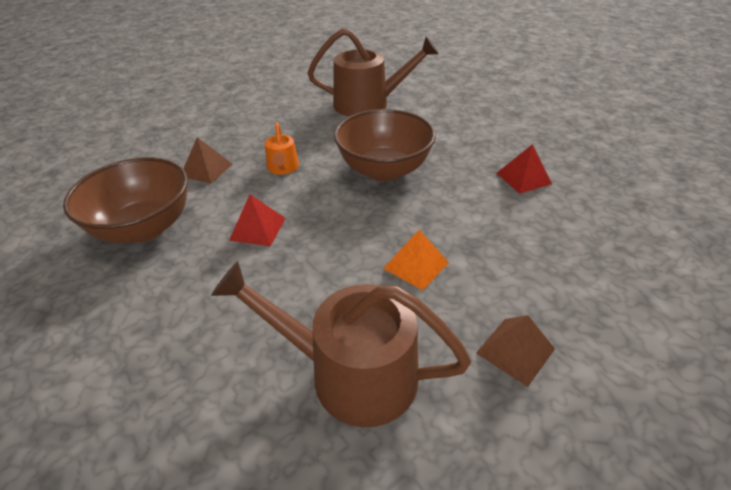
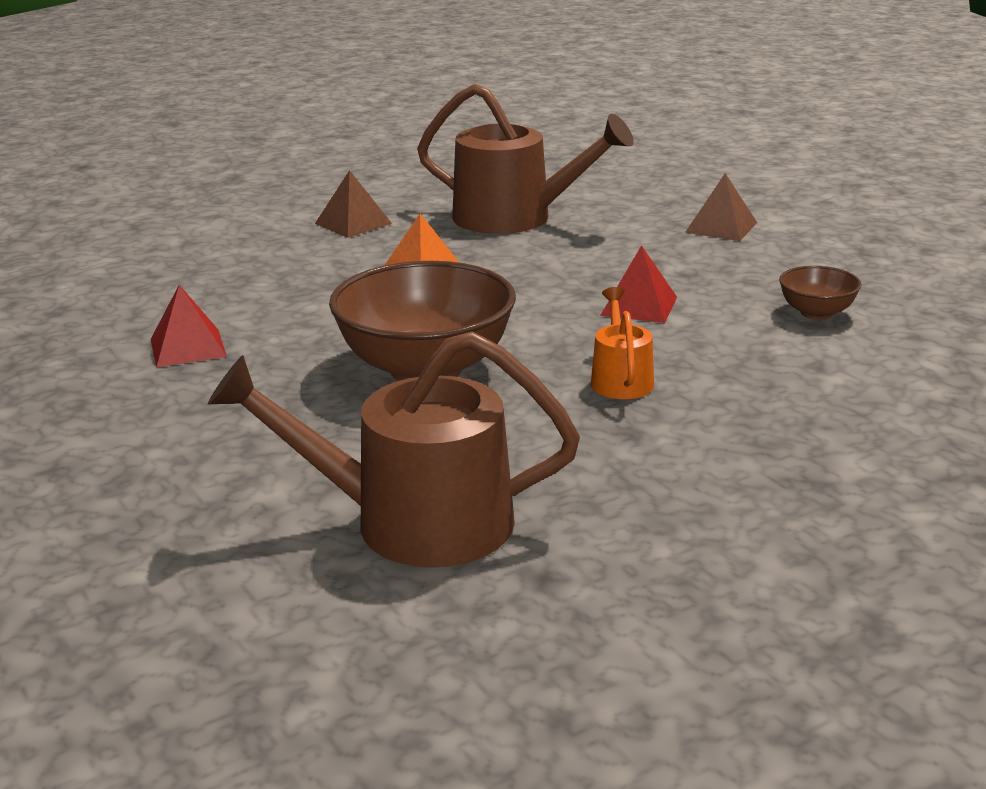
camera: 175 degrees left, 15 degrees down
(144, 227) = (816, 313): brown bowl -> brown bowl, size x0.47
(207, 169) = (773, 383): brown pyramid -> brown pyramid (721, 227)

